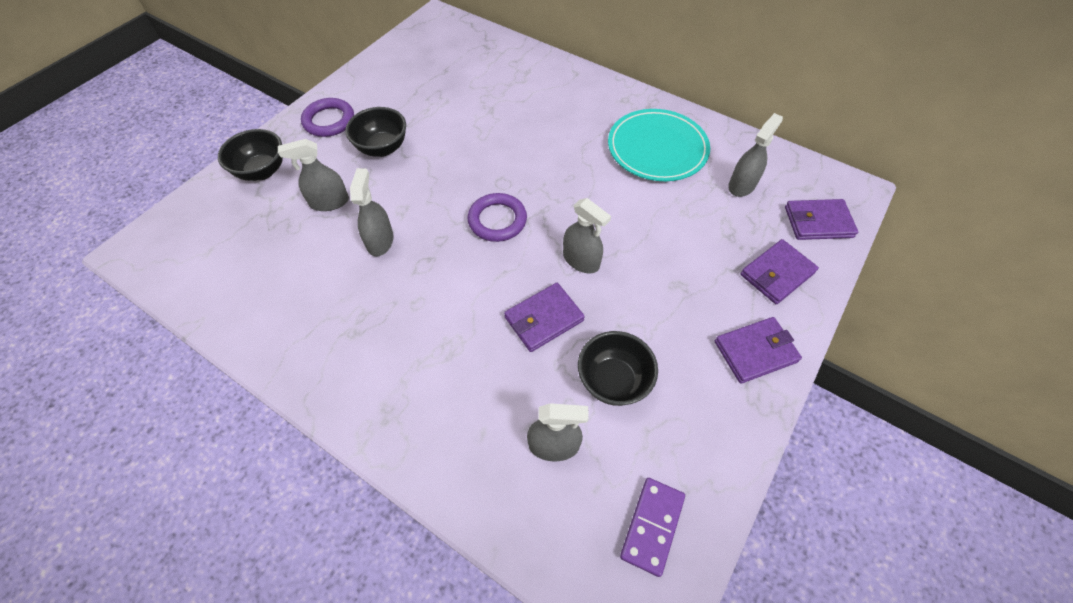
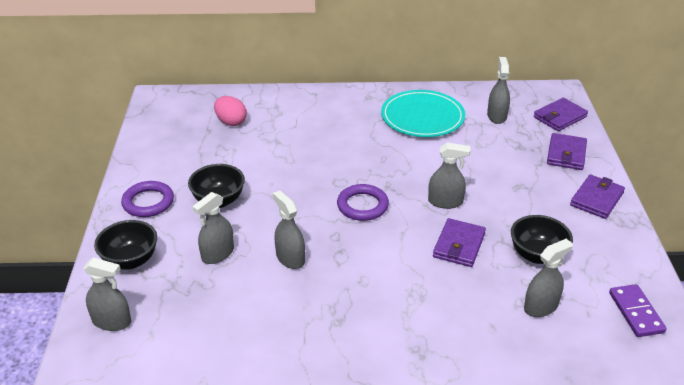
camera: 35 degrees left, 20 degrees down
(195, 221) = (112, 321): none -> grey spray bottle
(471, 70) = (231, 122): none -> pink egg

